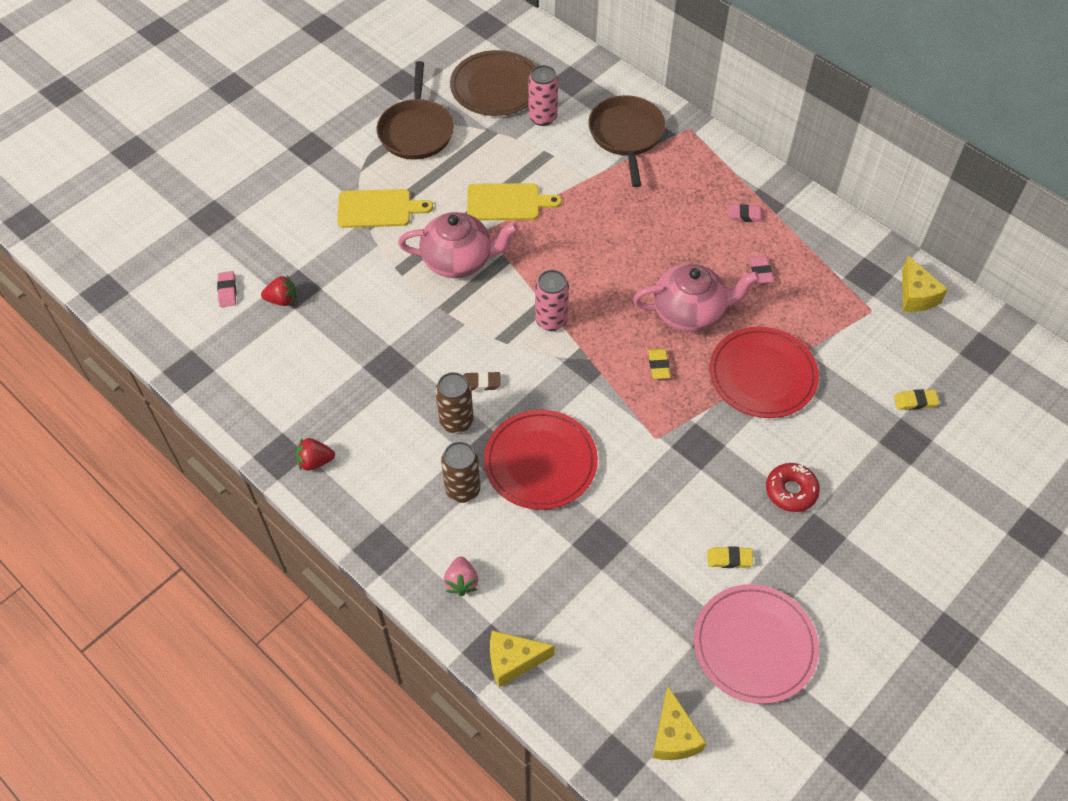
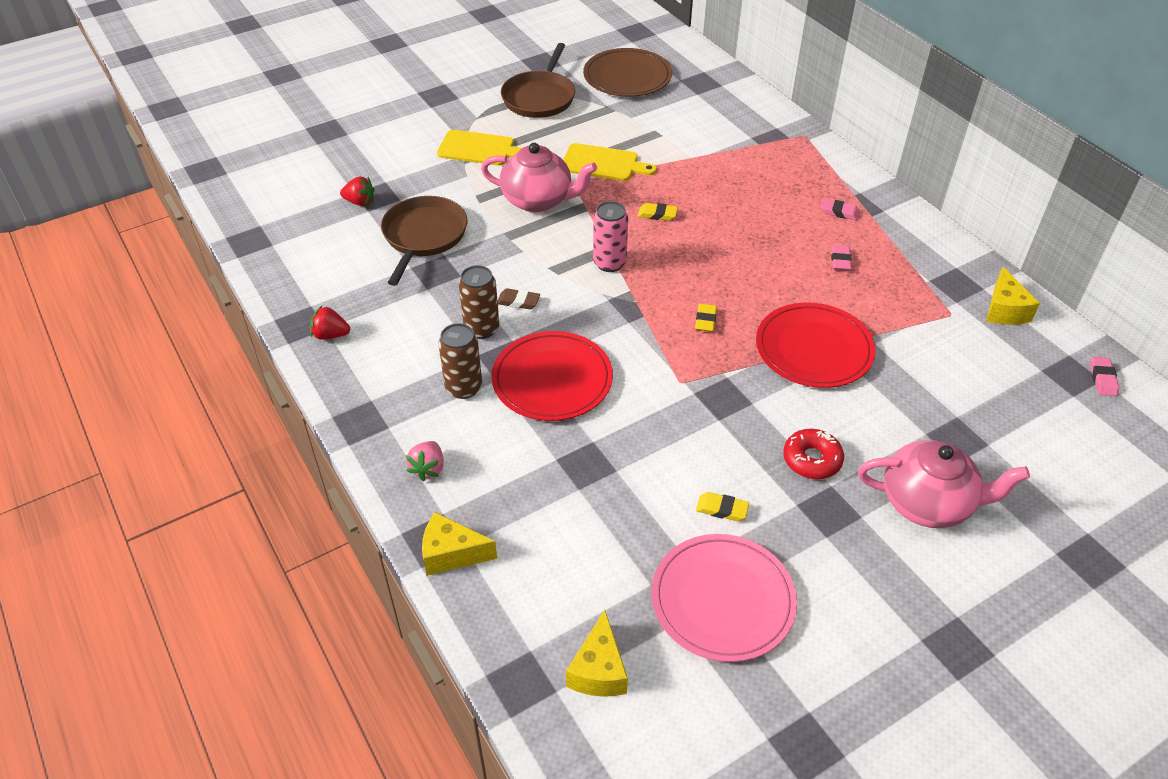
camera: 15 degrees right, 10 degrees down
(227, 291) = (314, 187): pink eraser -> pink eraser (1102, 379)
(542, 117) = (663, 105): pink can -> none
(626, 135) = (739, 130): brown pan -> brown pan (423, 236)
(690, 312) = (754, 281): pink teapot -> pink teapot (928, 503)
(915, 401) = (978, 405): yellow eraser -> yellow eraser (657, 214)

